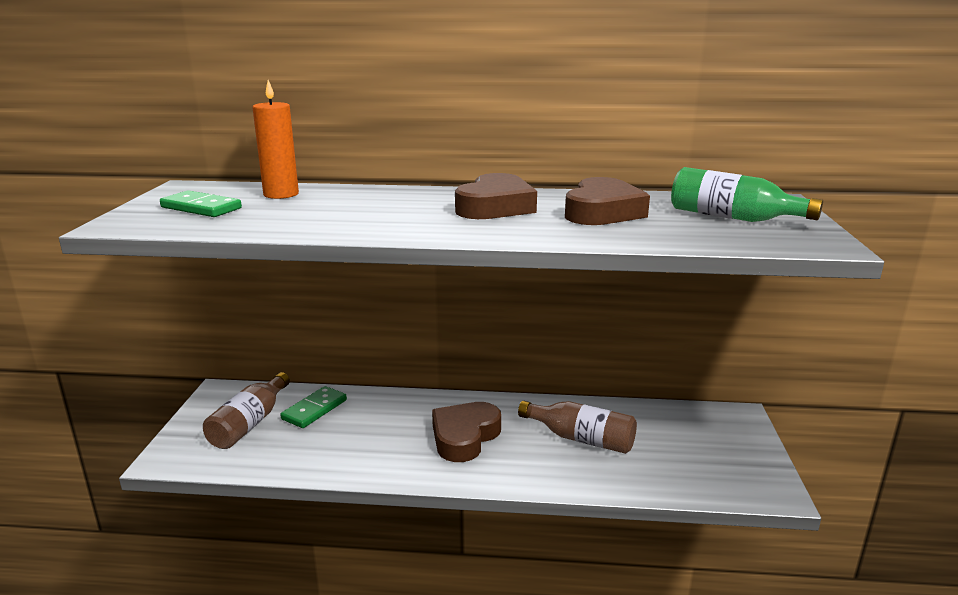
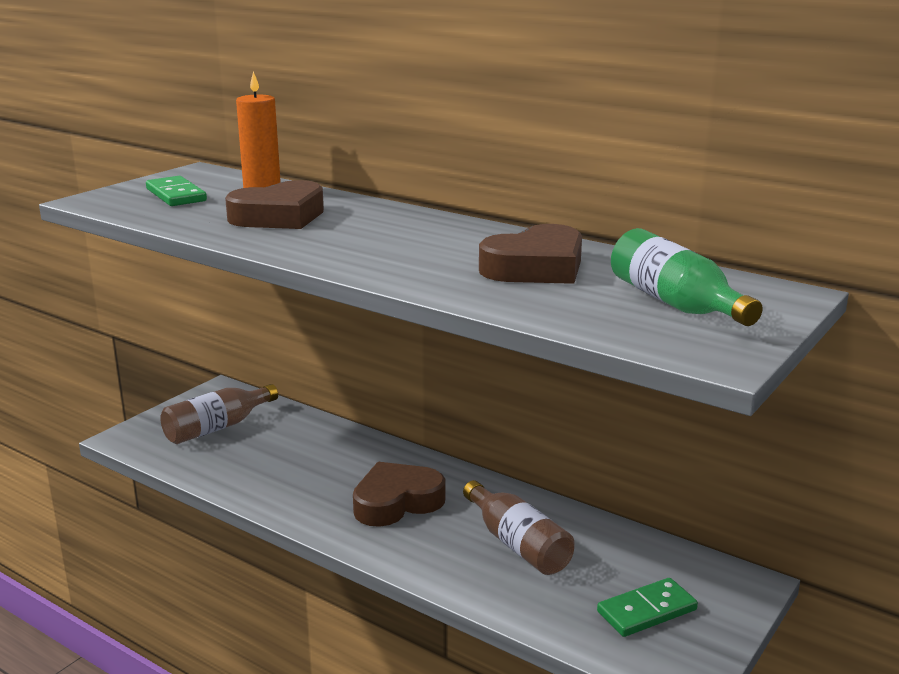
camera: 30 degrees right, 0 degrees up
(314, 409) = (284, 431): green domino -> green domino (646, 611)
(495, 207) = (434, 241): brown heart -> brown heart (279, 217)

